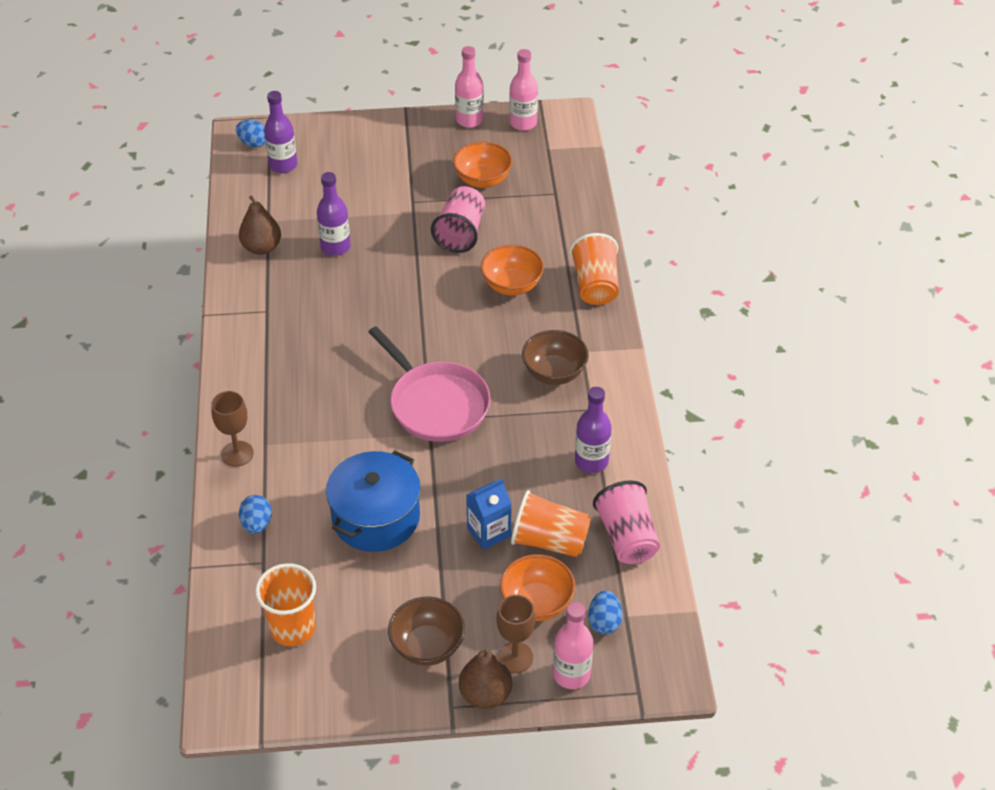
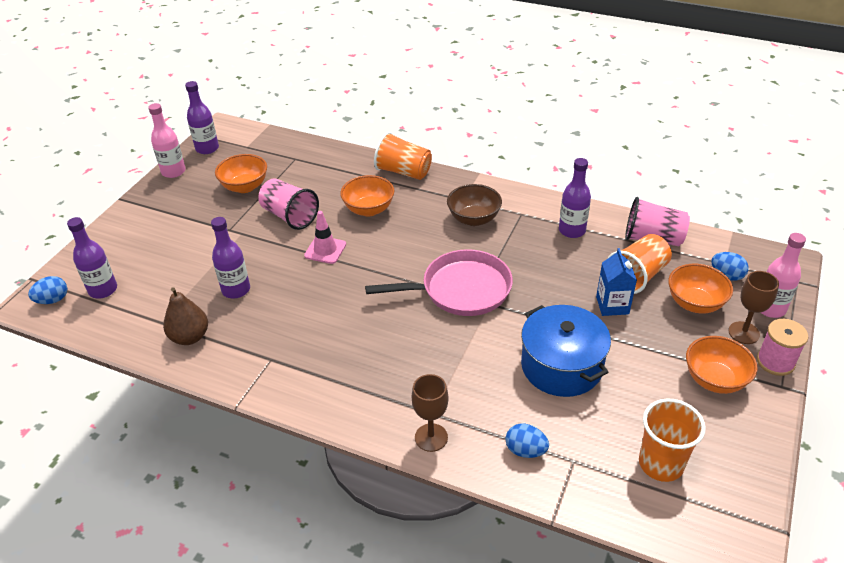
camera: 60 degrees left, 5 degrees down
(427, 646) = (714, 380): brown bowl -> orange bowl
(428, 281) = (325, 250): none -> pink traffic cone
(485, 694) = (775, 362): brown pear -> pink spool
(523, 123) = (207, 148): pink bottle -> purple bottle

